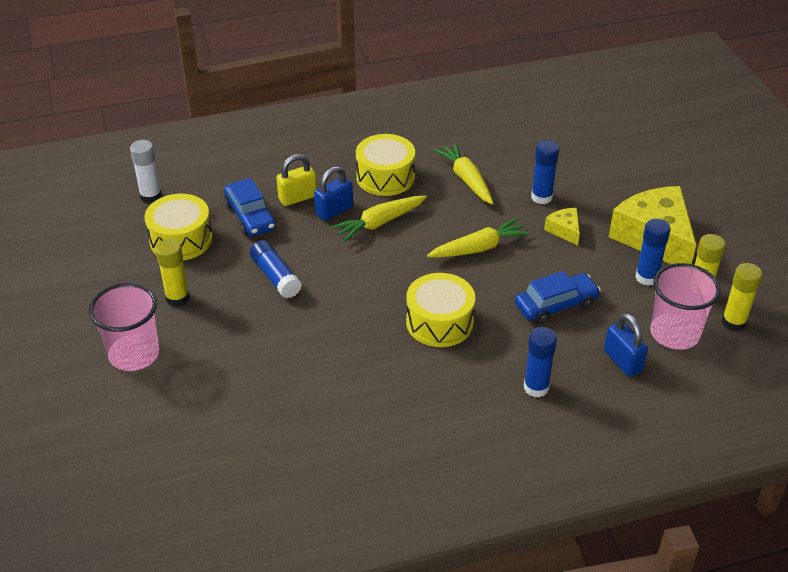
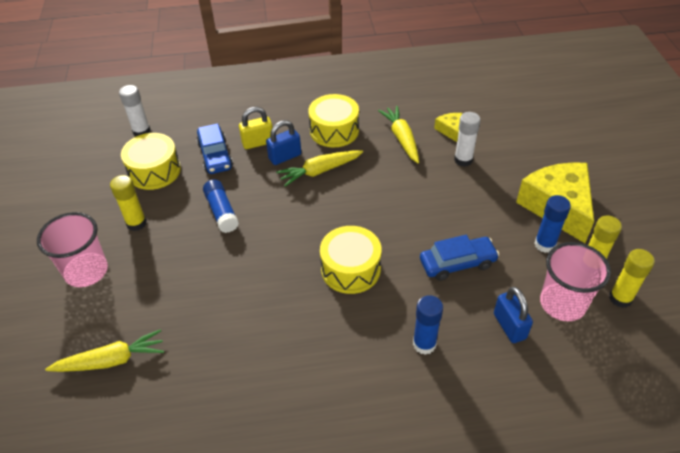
camera: 10 degrees right, 5 degrees up
(479, 248) = (399, 202): yellow carrot -> yellow carrot (111, 360)
(541, 197) = (463, 160): blue glue stick -> white glue stick
(564, 230) = (477, 192): yellow cheese -> yellow cheese (450, 130)

